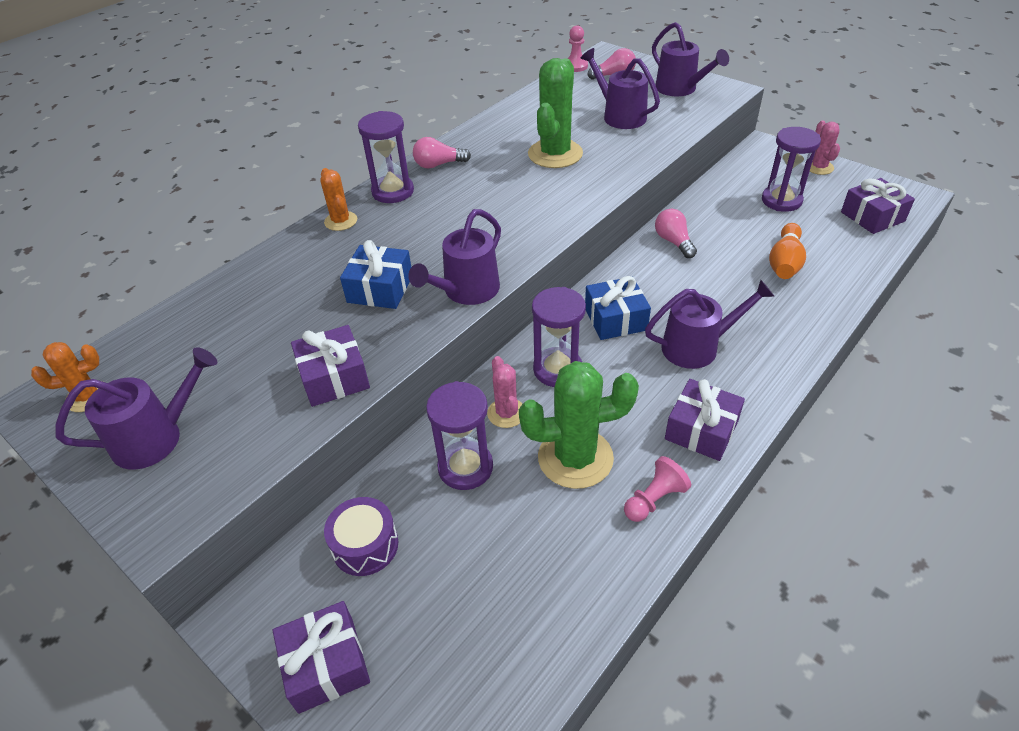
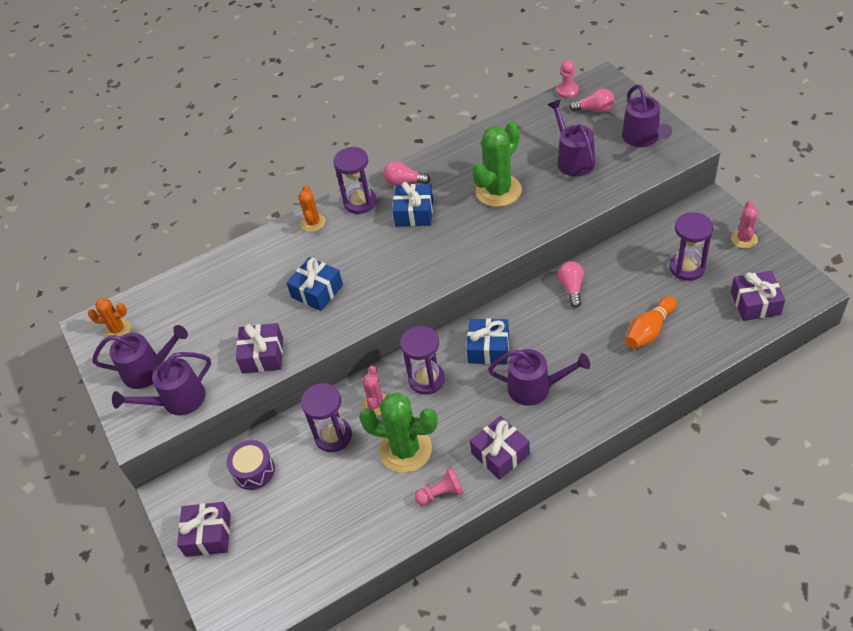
camera: 25 degrees right, 5 degrees up
(466, 189) = (414, 213): none -> blue gift
(466, 292) = (373, 308): purple watering can -> purple watering can (177, 401)

